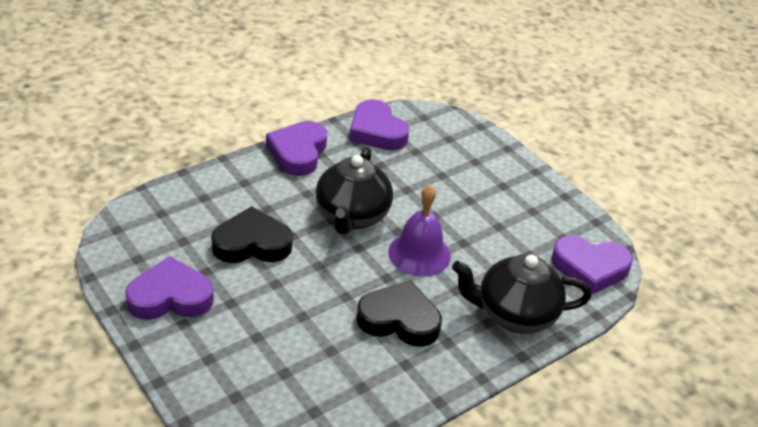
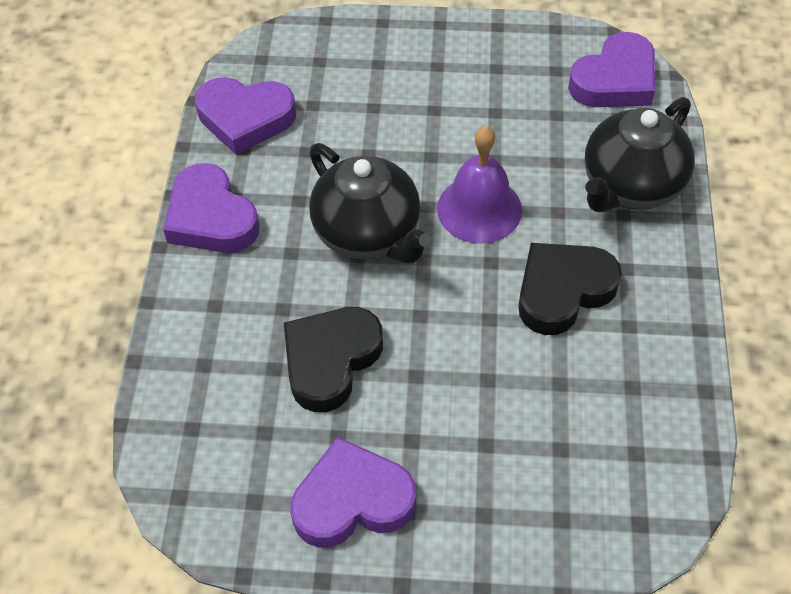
camera: 45 degrees left, 15 degrees up
(170, 297) = (352, 500): purple heart -> purple heart turned 45 degrees clockwise

